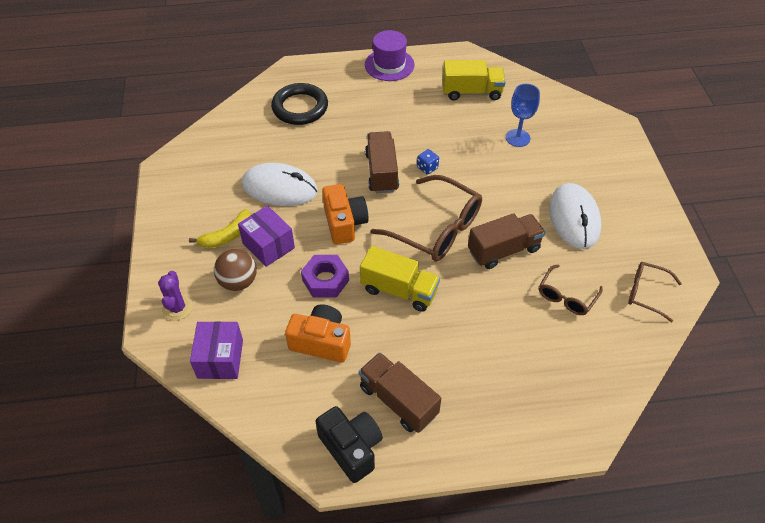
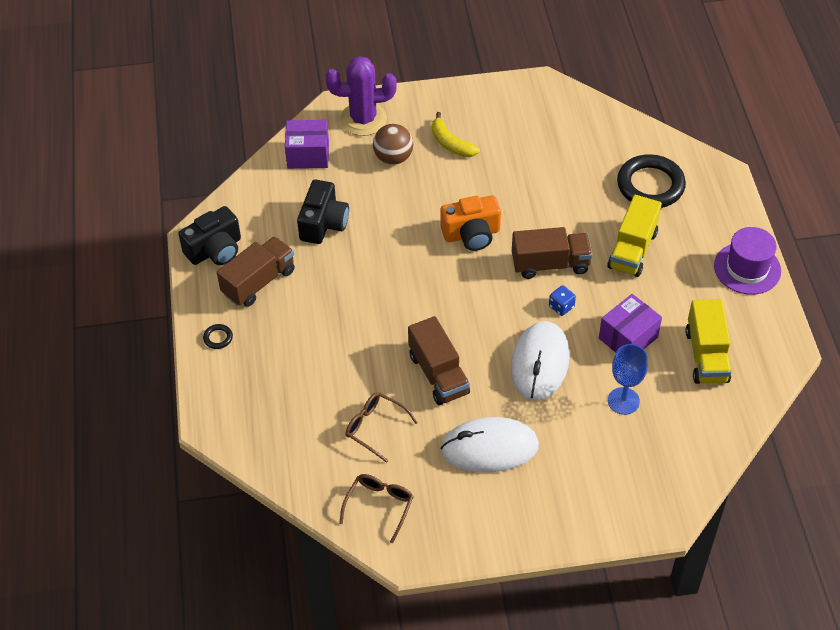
camera: 90 degrees right, 0 degrees up
(177, 308) = (363, 119): purple cactus -> purple cactus, size x1.67
(268, 245) = (439, 176): purple box -> purple box (628, 338)
(279, 188) = (518, 178): white mouse -> white mouse (539, 363)
(321, 342) = (323, 224): orange camera -> black camera
(325, 280) = (395, 223): purple nut -> none
(399, 290) = (383, 282): yellow truck -> yellow truck (632, 250)
(435, 228) = (468, 313): brown glasses -> none
(474, 437) = (218, 338): none -> black ring

